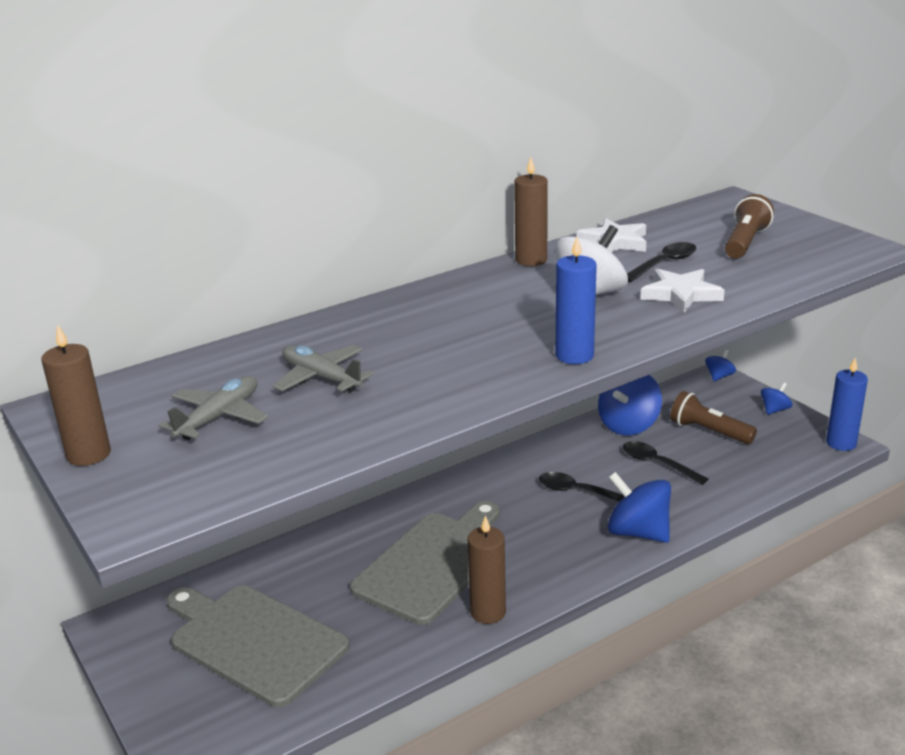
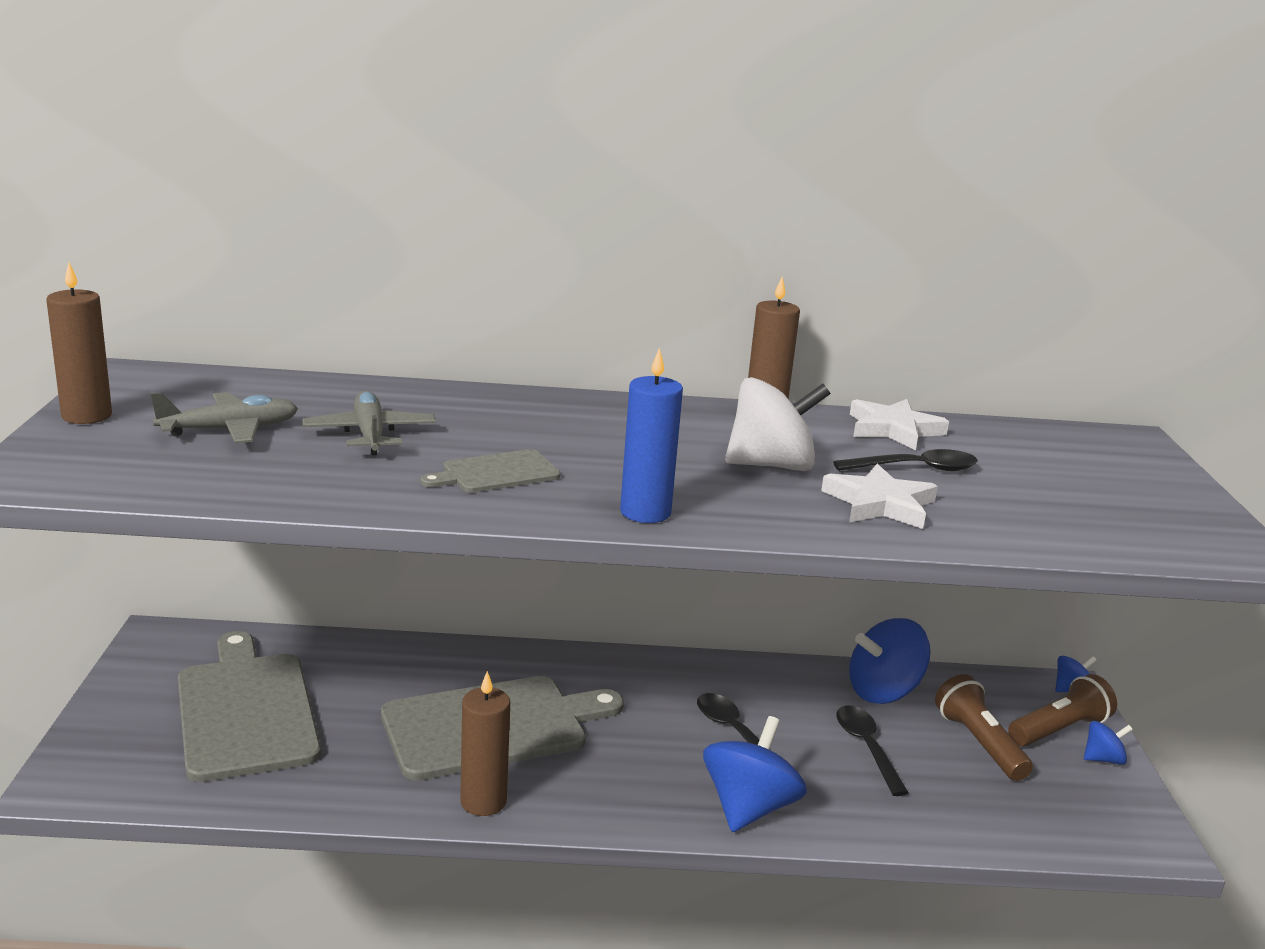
camera: 30 degrees right, 5 degrees down
(448, 369) = (496, 473): none -> grey cutting board
(638, 532) = (749, 808): blue spinning top -> blue spinning top turned 45 degrees clockwise
(745, 242) = (1064, 484): brown flashlight -> brown flashlight (1058, 730)
(841, 443) = (1153, 840): blue candle -> none

